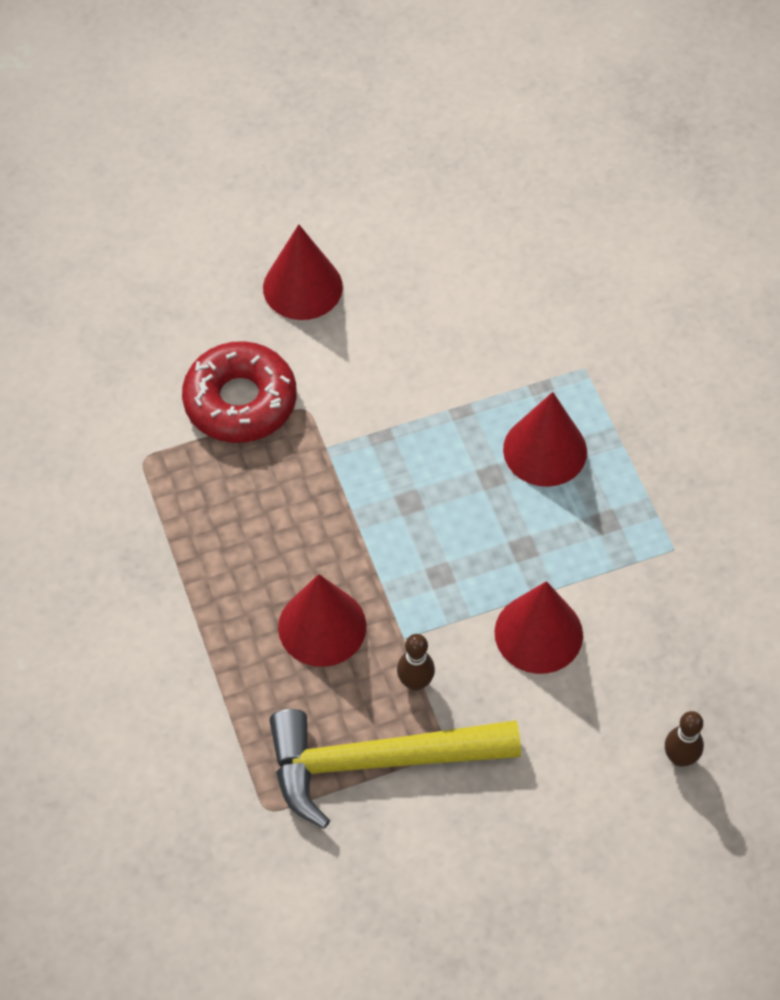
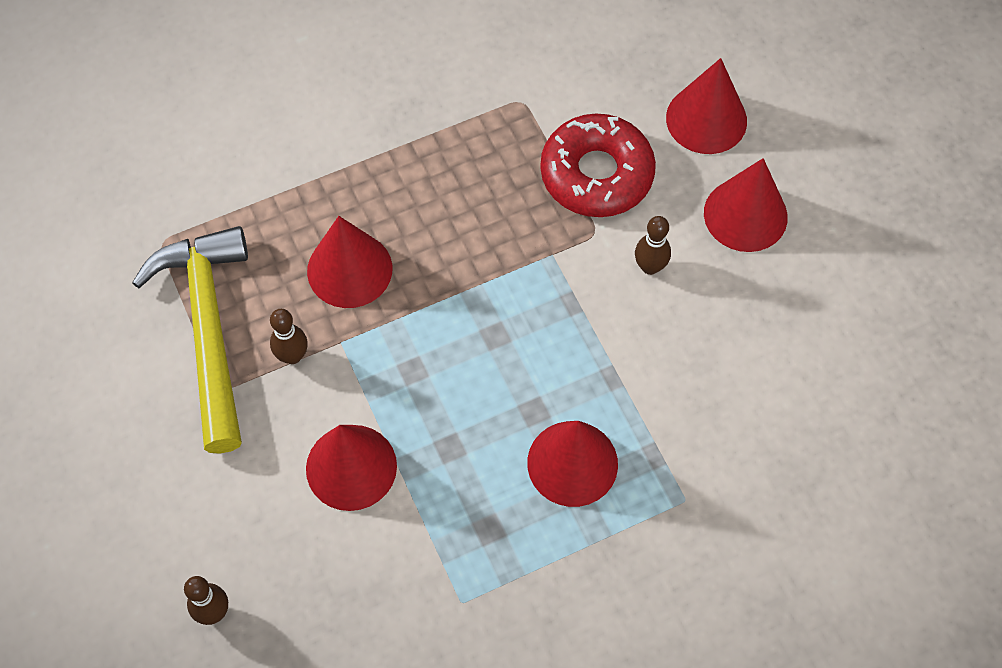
camera: 85 degrees right, 5 degrees up
(191, 304) = (706, 119): none -> red cone
(349, 368) = (650, 267): none -> brown bowling pin

